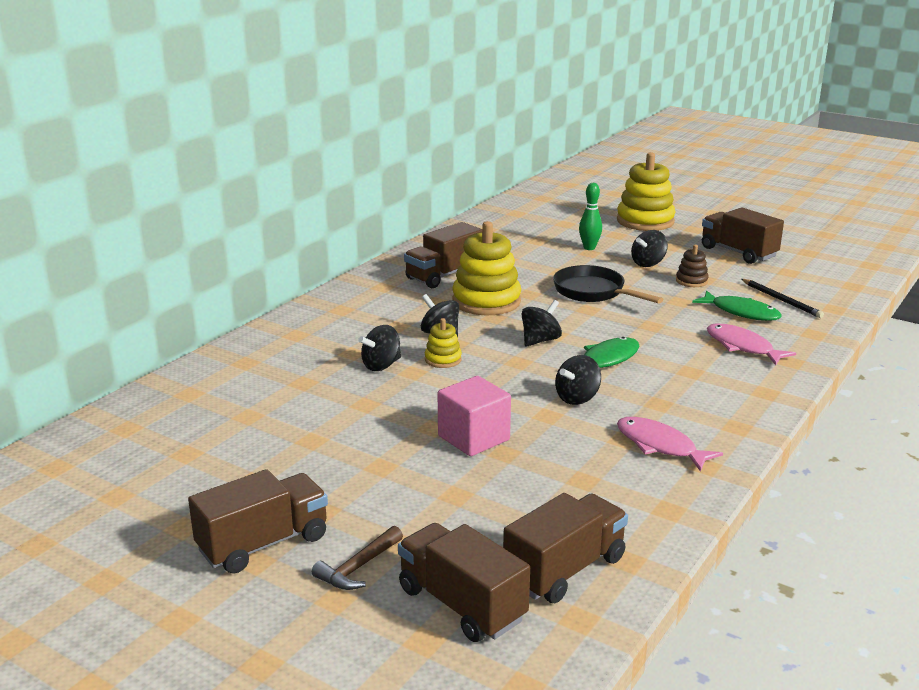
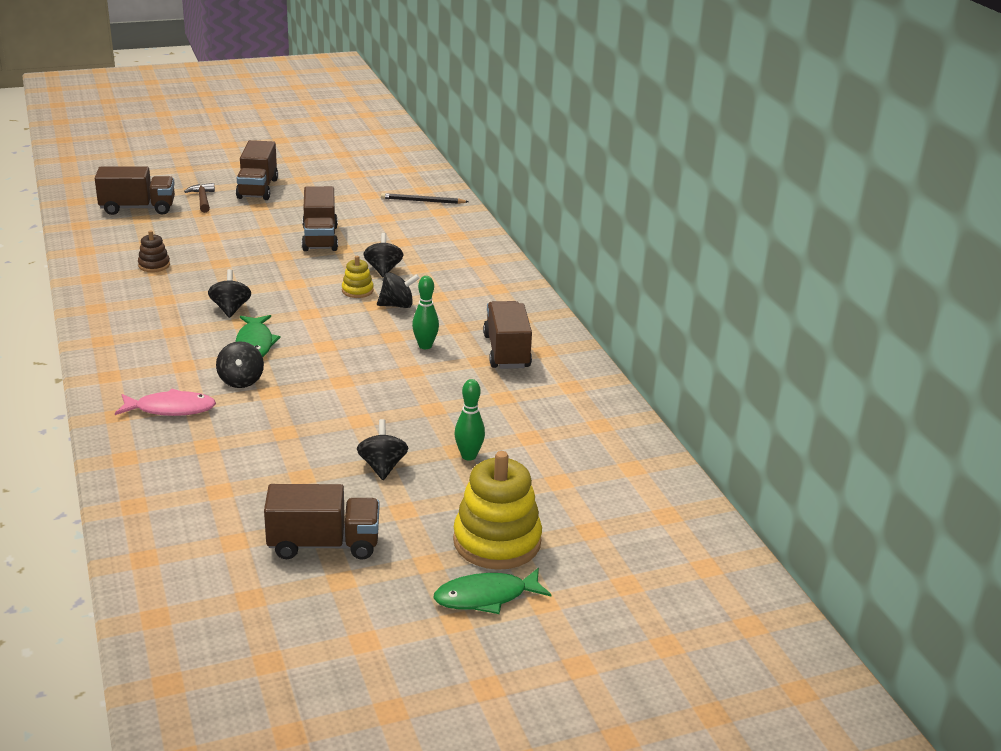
camera: 125 degrees right, 5 degrees up
(473, 438) = (250, 261): pink cube -> none
(486, 301) = (425, 346): yellow stacking toy -> green bowling pin
(540, 340) = (325, 335): black spinning top -> black spinning top (241, 381)
(564, 570) = (110, 235): brown truck -> brown truck (320, 238)
(593, 292) = (368, 400): black pan -> none
(660, 446) = (137, 306): pink fish -> none
(691, 281) = (309, 465): brown stacking toy -> brown stacking toy (154, 265)
(741, 312) = (215, 448): green fish -> green fish (486, 597)
(781, 300) = (196, 487): black pencil -> black pencil (422, 201)

